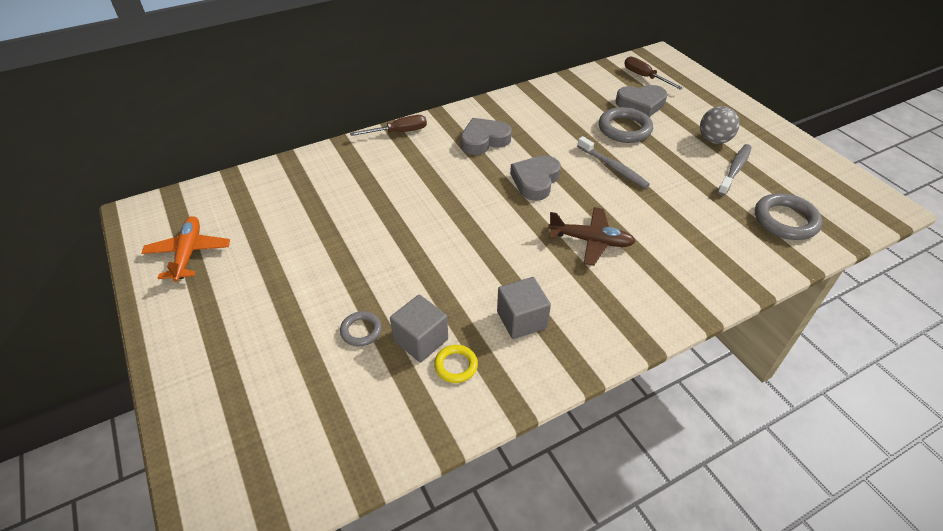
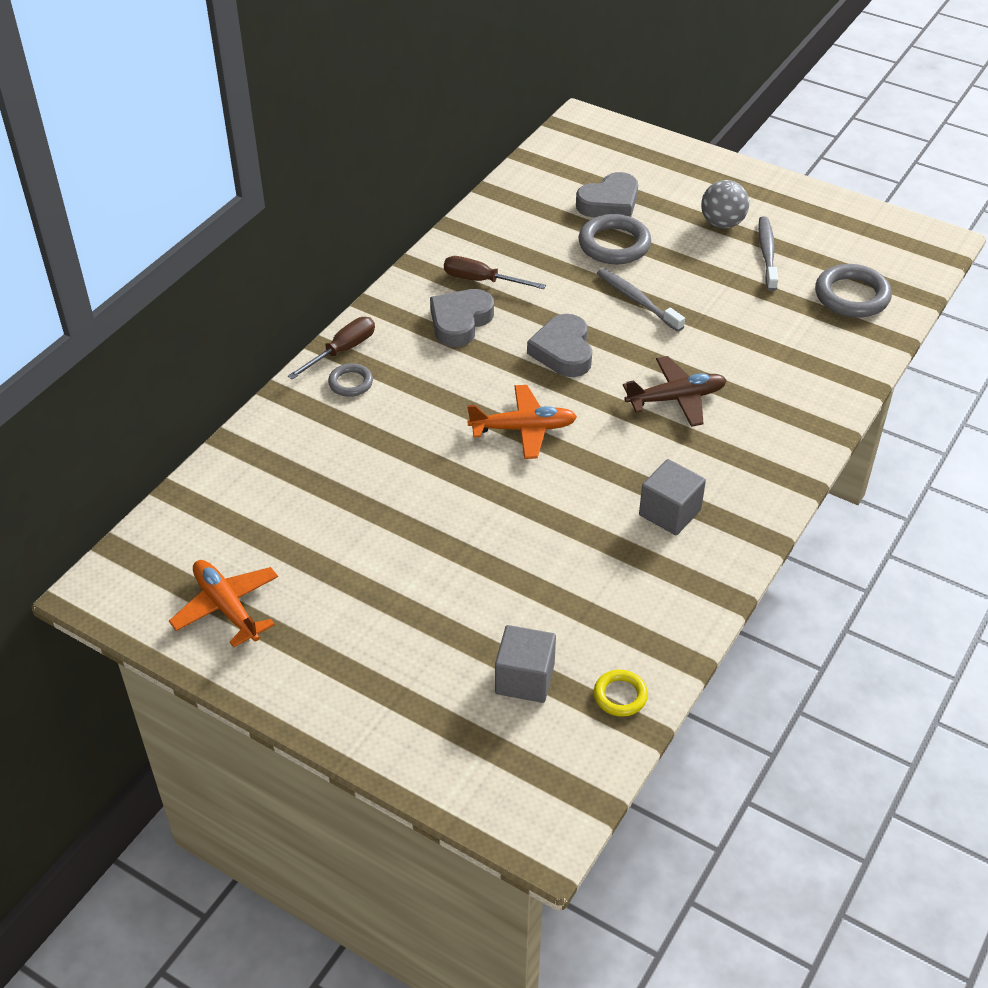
camera: 30 degrees left, 0 degrees up
(361, 331) = (515, 597): grey ring -> grey ring (350, 383)
(421, 340) = (585, 578): grey cube -> grey cube (524, 679)
(456, 365) = (641, 586): yellow ring -> yellow ring (620, 696)
(467, 219) = (523, 429): none -> orange plane
(613, 167) = (637, 300): grey toothbrush -> grey toothbrush turned 150 degrees counterclockwise
(644, 77) = (587, 161): brown screwdriver -> brown screwdriver (481, 280)

